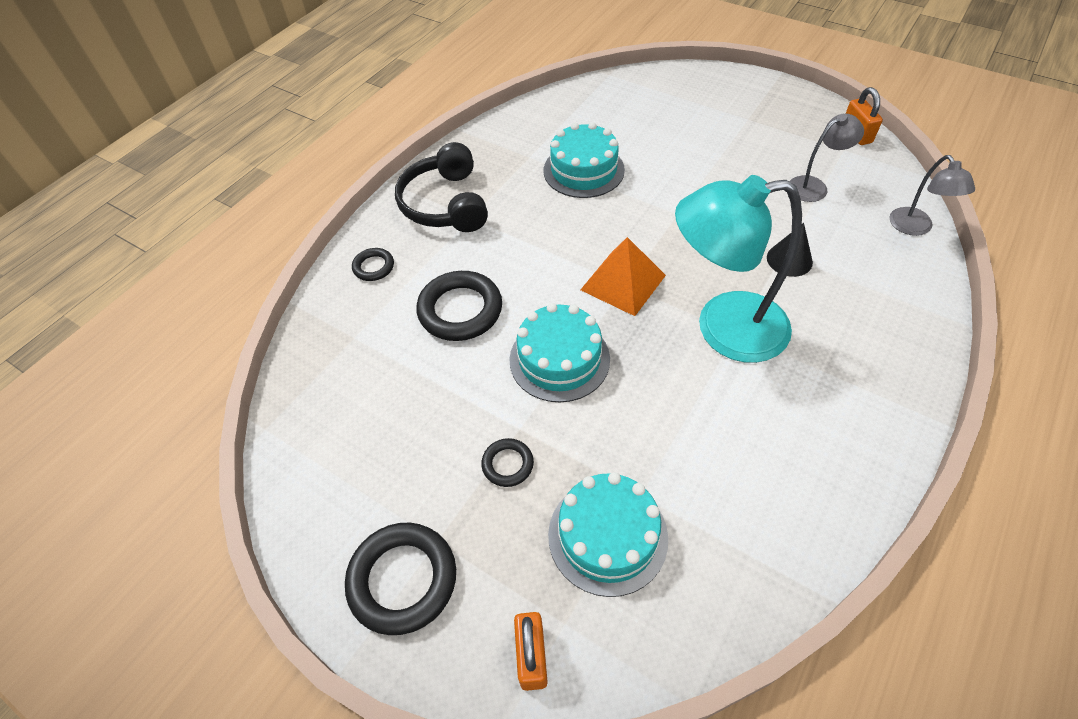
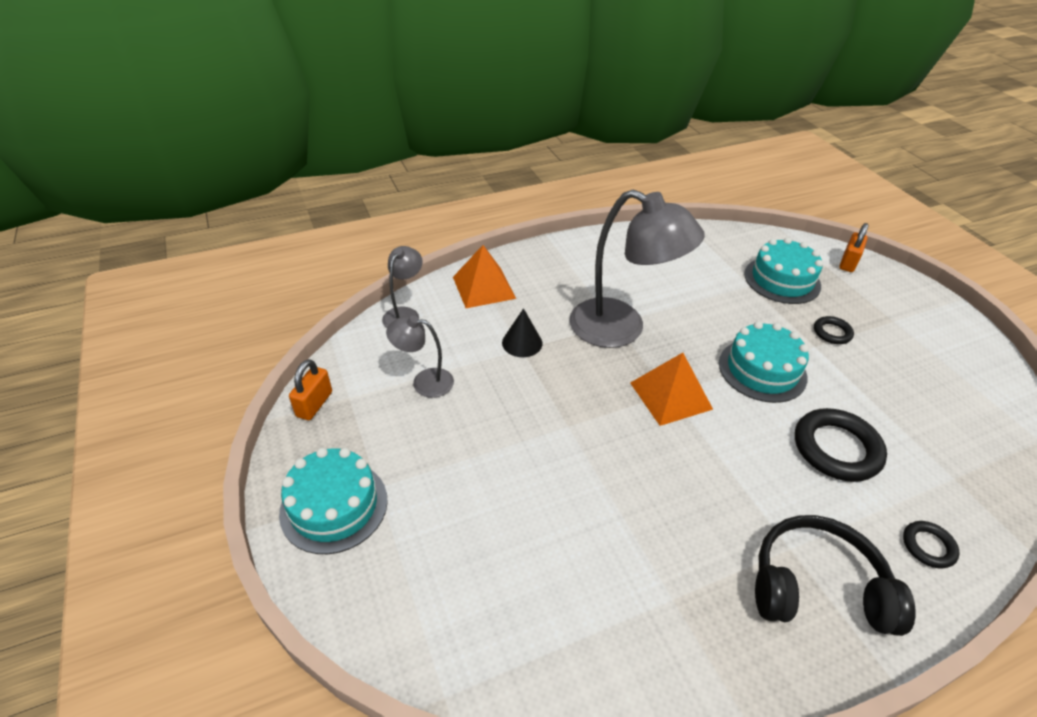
camera: 150 degrees left, 10 degrees down
(403, 580) = (920, 314): black ring -> none
(446, 204) = (817, 587): black headphones -> black headphones turned 105 degrees counterclockwise
(583, 170) = (620, 533): turquoise cake -> turquoise cake (334, 506)
(723, 328) = (621, 329): turquoise lamp -> grey lamp
(899, 298) = (483, 287): none -> orange pyramid

